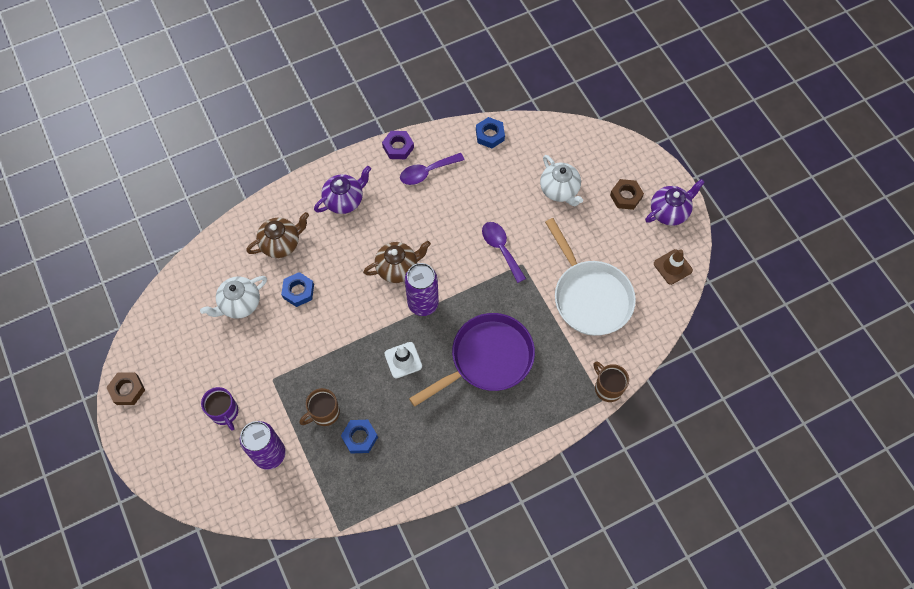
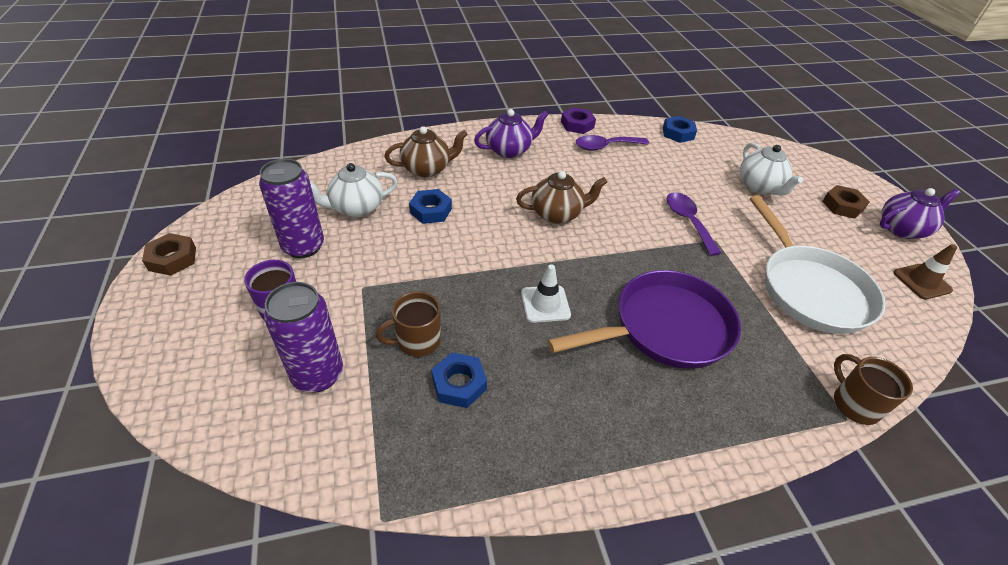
camera: 10 degrees right, 20 degrees down
(423, 303) = (583, 252): purple can -> purple can (303, 246)

